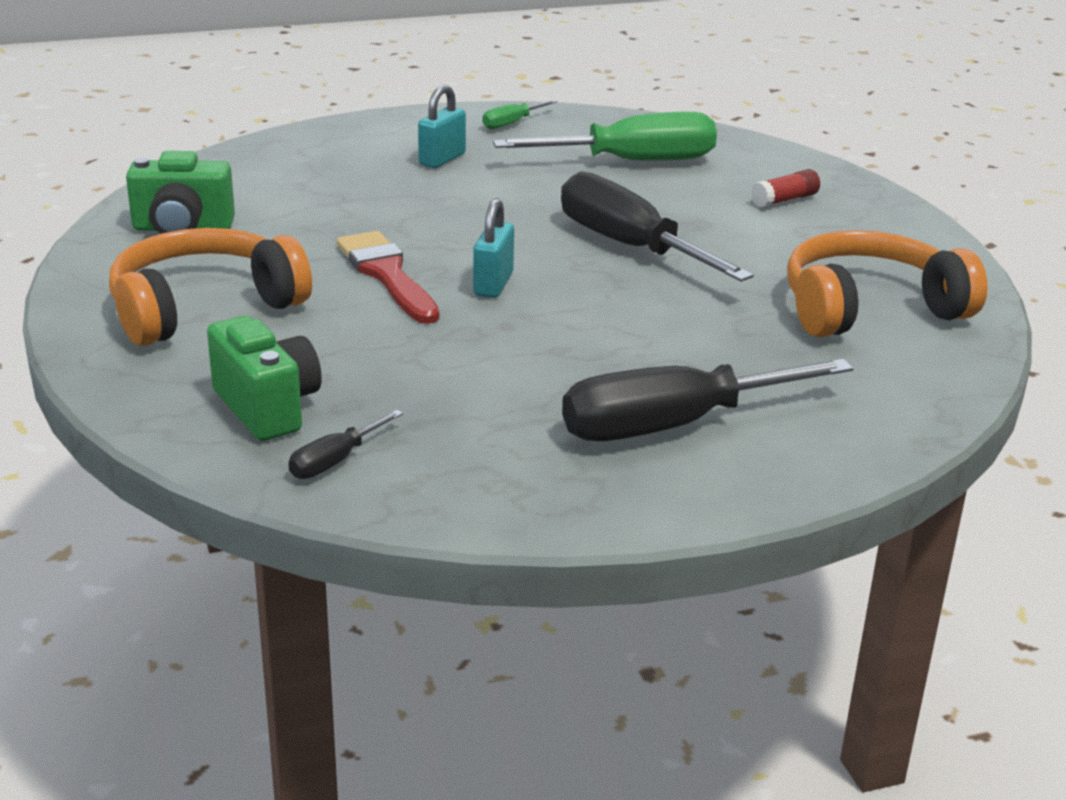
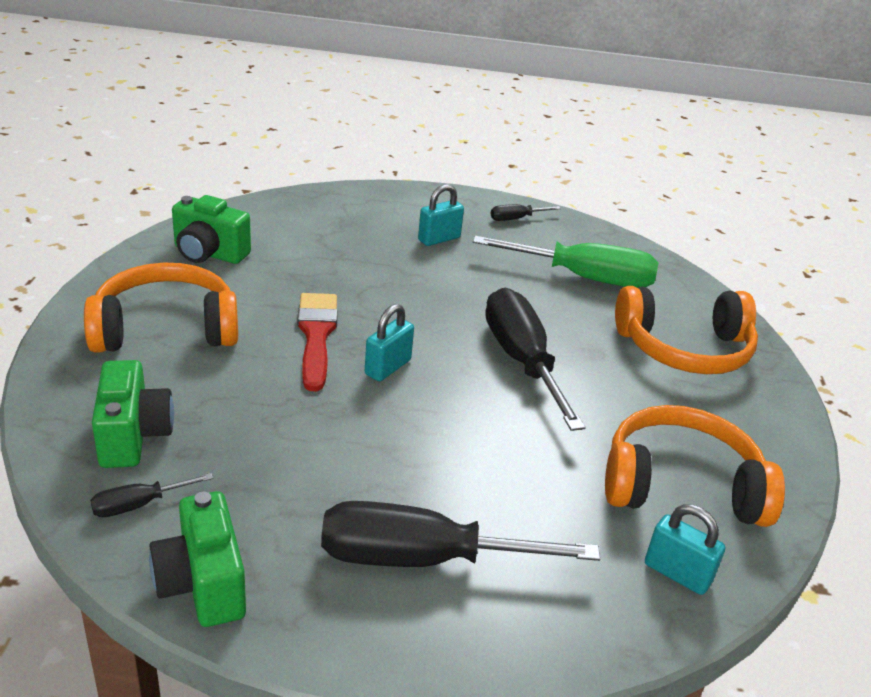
camera: 20 degrees right, 5 degrees up
(470, 503) = (202, 584): none -> green camera
(511, 123) = (516, 219): green screwdriver -> black screwdriver
(785, 200) = (684, 349): red glue stick -> orange headphones
(918, 374) = (677, 573): none -> turquoise padlock

